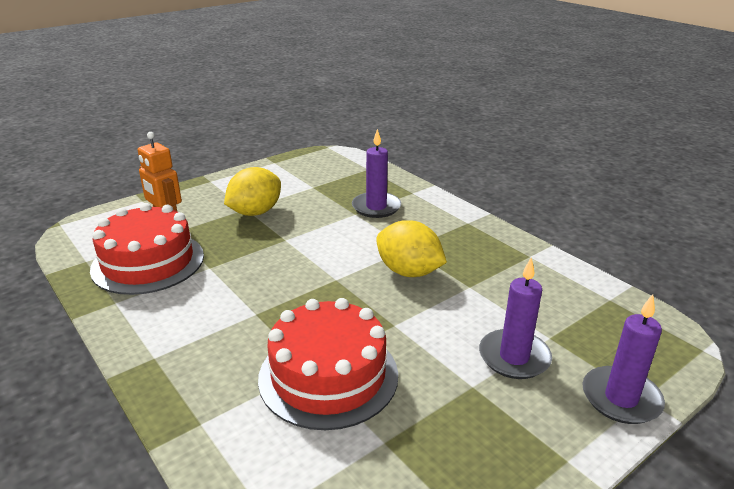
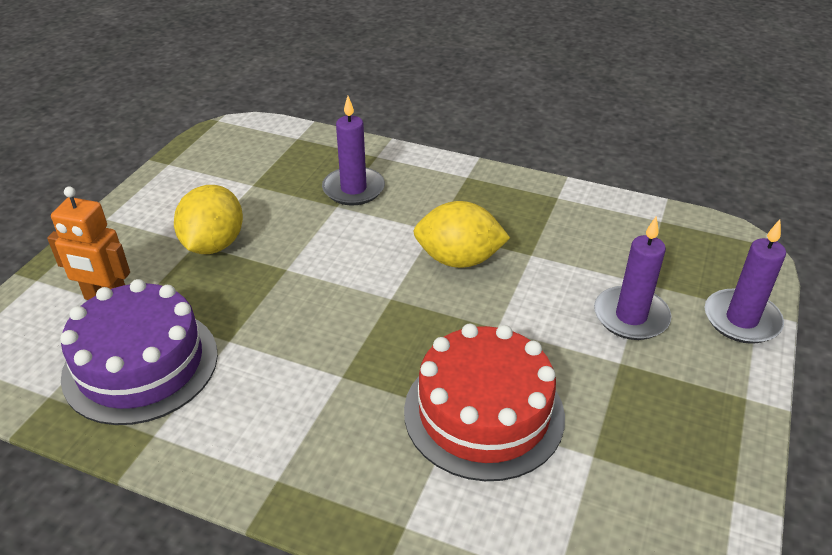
camera: 30 degrees left, 10 degrees up
(148, 262) = (140, 364): red cake -> purple cake

